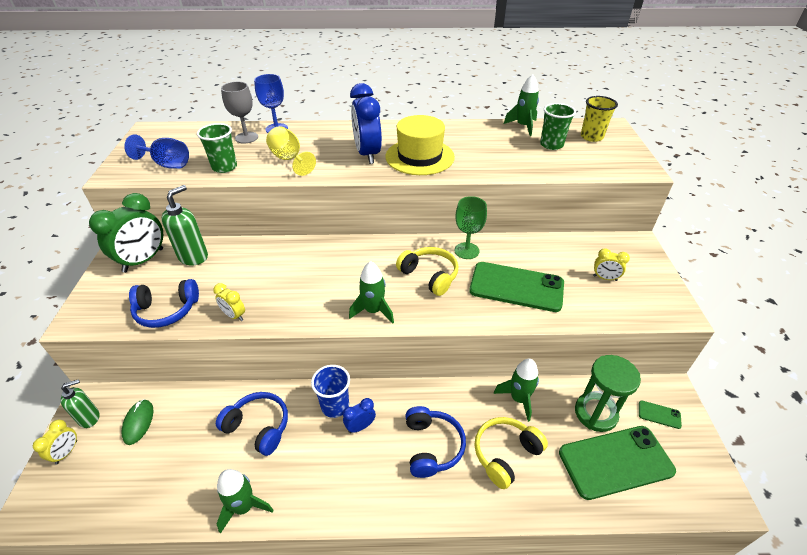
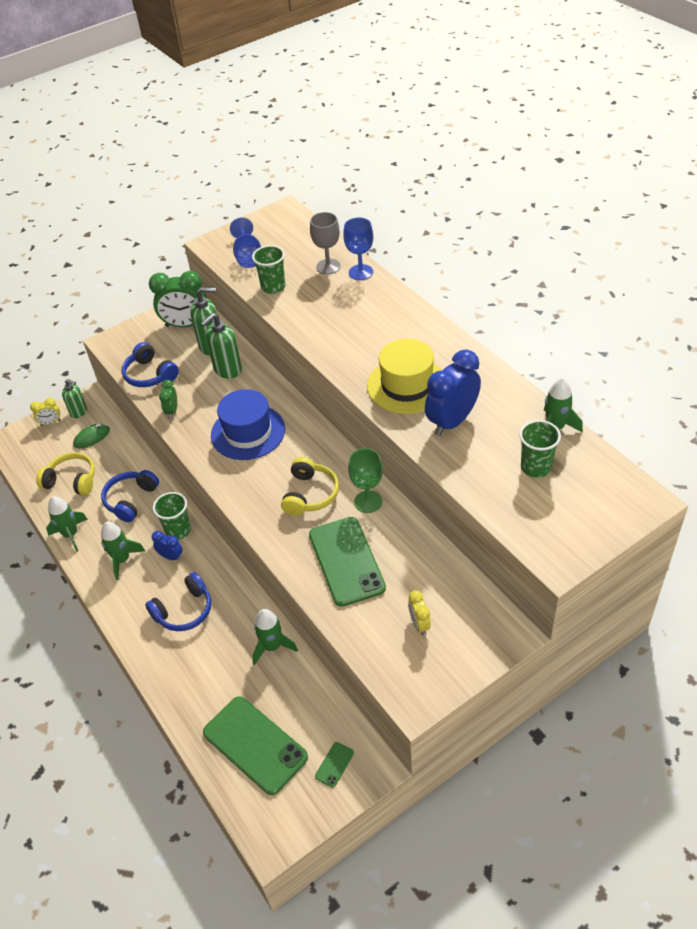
camera: 60 degrees right, 5 degrees up
(234, 315) = (172, 411): yellow clock -> green clock
(235, 260) = (227, 370): none -> green soap dispenser
(258, 427) = (131, 500): blue headphones -> blue headphones turned 150 degrees counterclockwise
(289, 160) = (319, 312): yellow goblet -> none
(322, 280) = (248, 432): none -> blue hat
(335, 406) = (178, 530): blue cup -> green cup
(367, 154) = (376, 351): blue clock -> blue clock (452, 421)
(373, 311) = (238, 483): green rocket -> green rocket (122, 560)
(505, 454) = (209, 662): yellow headphones -> yellow headphones (72, 480)
(591, 137) = (593, 493): yellow cup -> none
(595, 413) = (298, 711): green hourglass -> none
(659, 414) = (334, 764): green phone -> green phone turned 45 degrees clockwise

